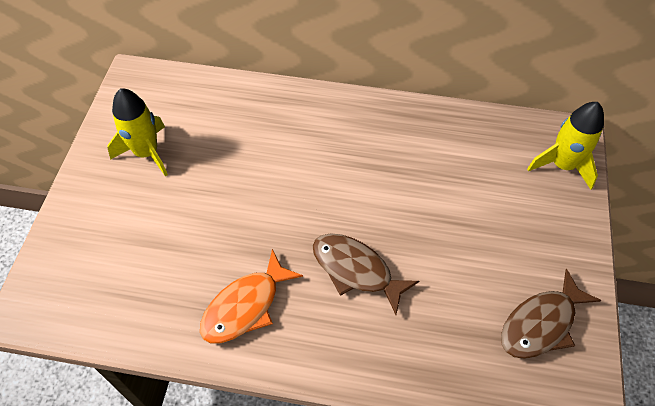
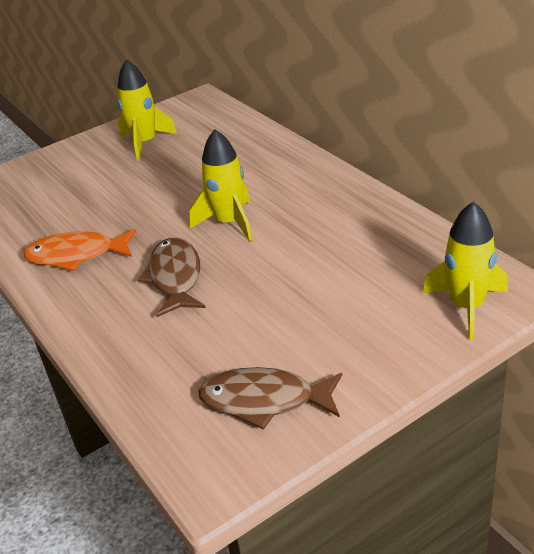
camera: 50 degrees right, 20 degrees down
(331, 192) = (229, 223): none -> yellow rocket

